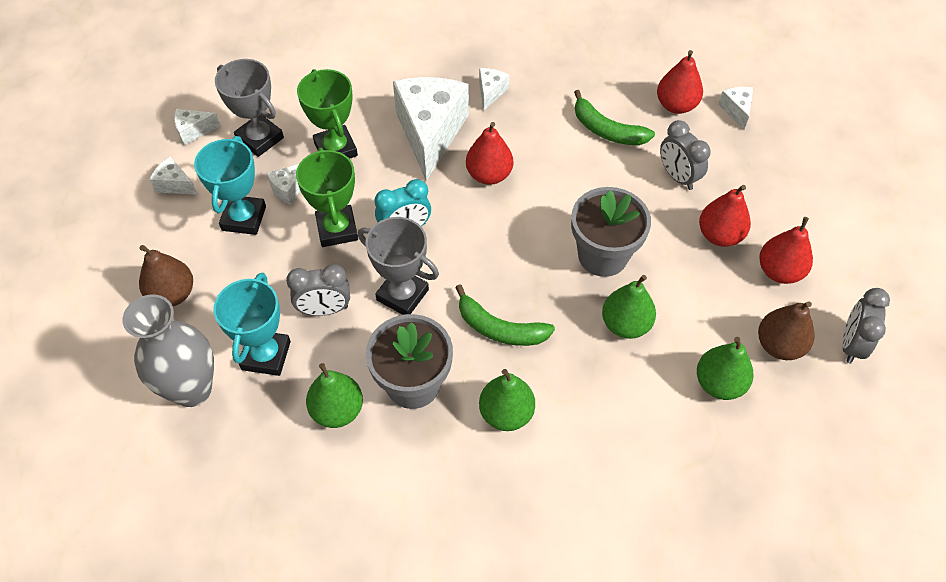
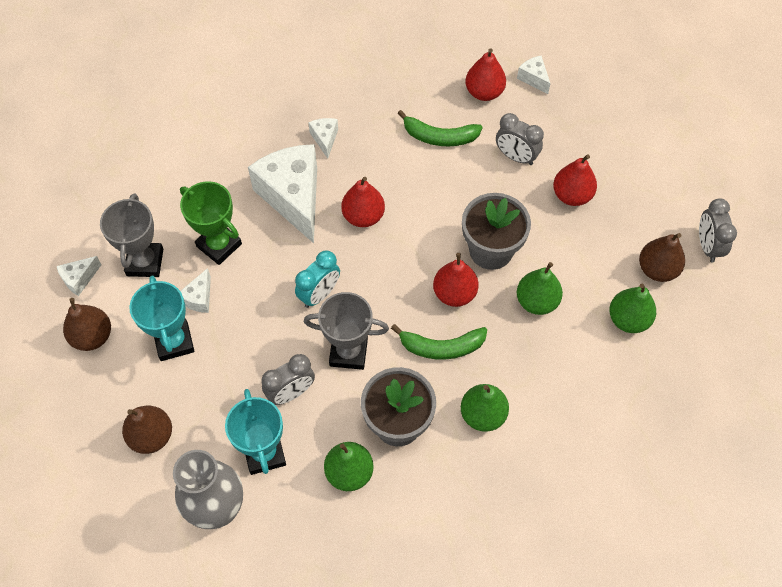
camera: 25 degrees left, 5 degrees up
(175, 184) = (92, 336): white cheese -> brown pear
(260, 139) = (145, 262): grey trophy -> grey trophy turned 75 degrees clockwise
(337, 229) = (261, 318): green trophy -> none
(779, 271) = (630, 207): red pear -> red pear (454, 293)

